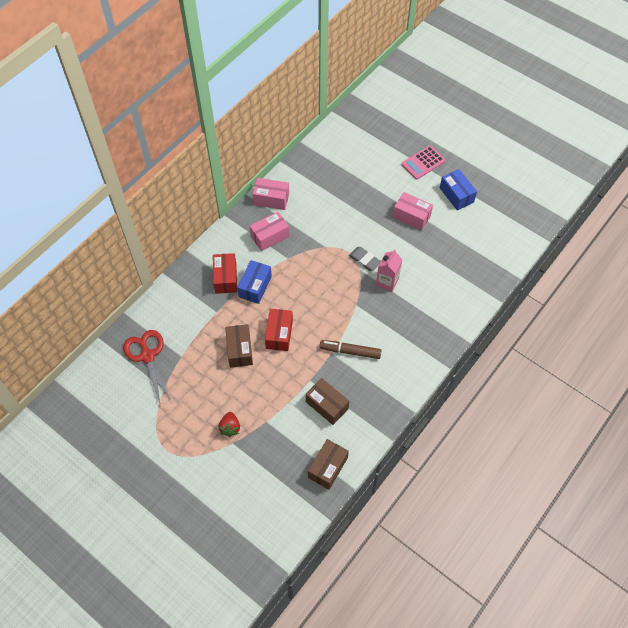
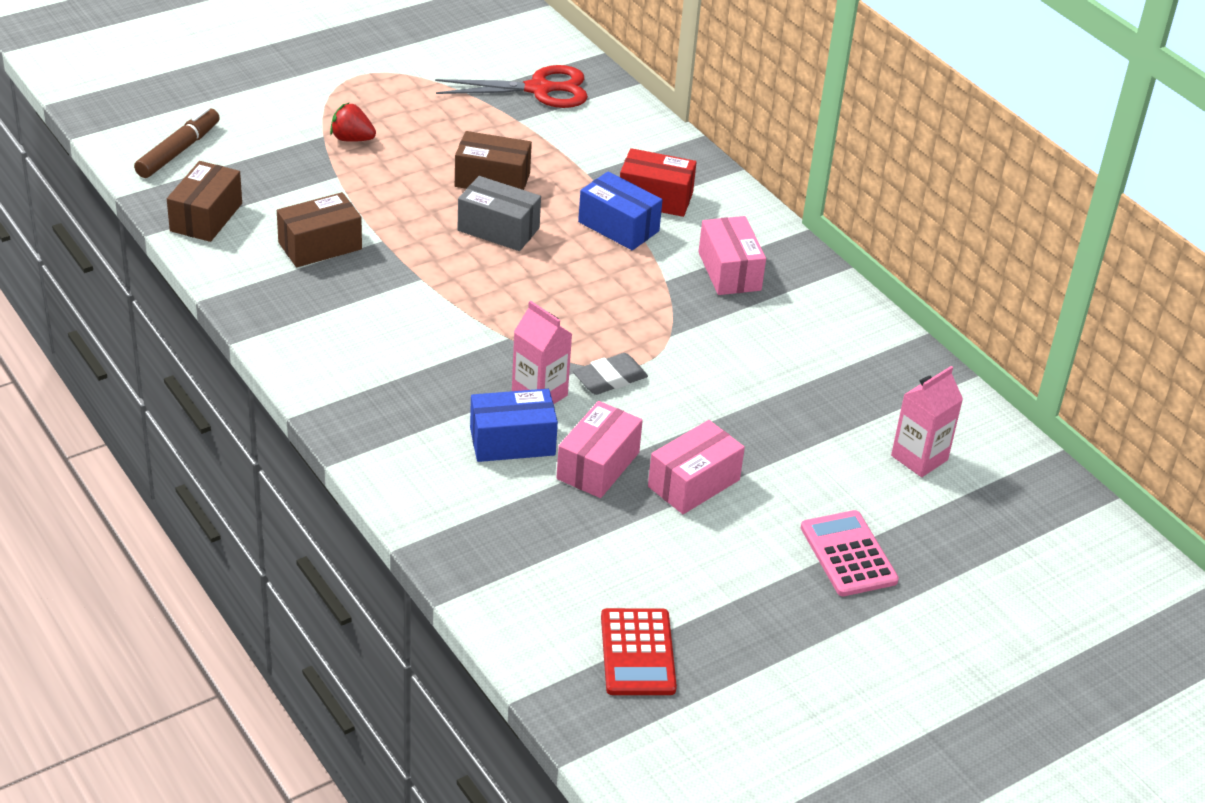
camera: 105 degrees right, 20 degrees down
(271, 199) = (825, 295): pink box -> pink box (598, 465)
(279, 334) = (498, 229): red box -> grey box
(328, 467) = (206, 217): brown box -> brown box turned 60 degrees clockwise
(350, 351) = (409, 301): brown marker -> brown marker (178, 151)
(359, 151) = (919, 458): none -> pink carton
(456, 195) = (725, 579): blue box -> blue box (512, 441)
(506, 211) = (637, 653): none -> red calculator

